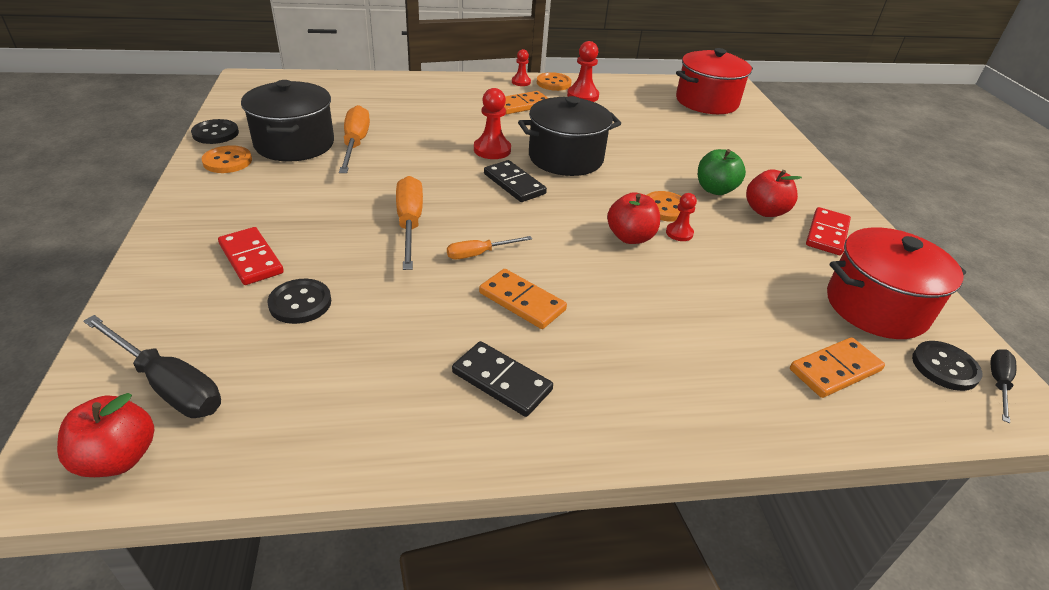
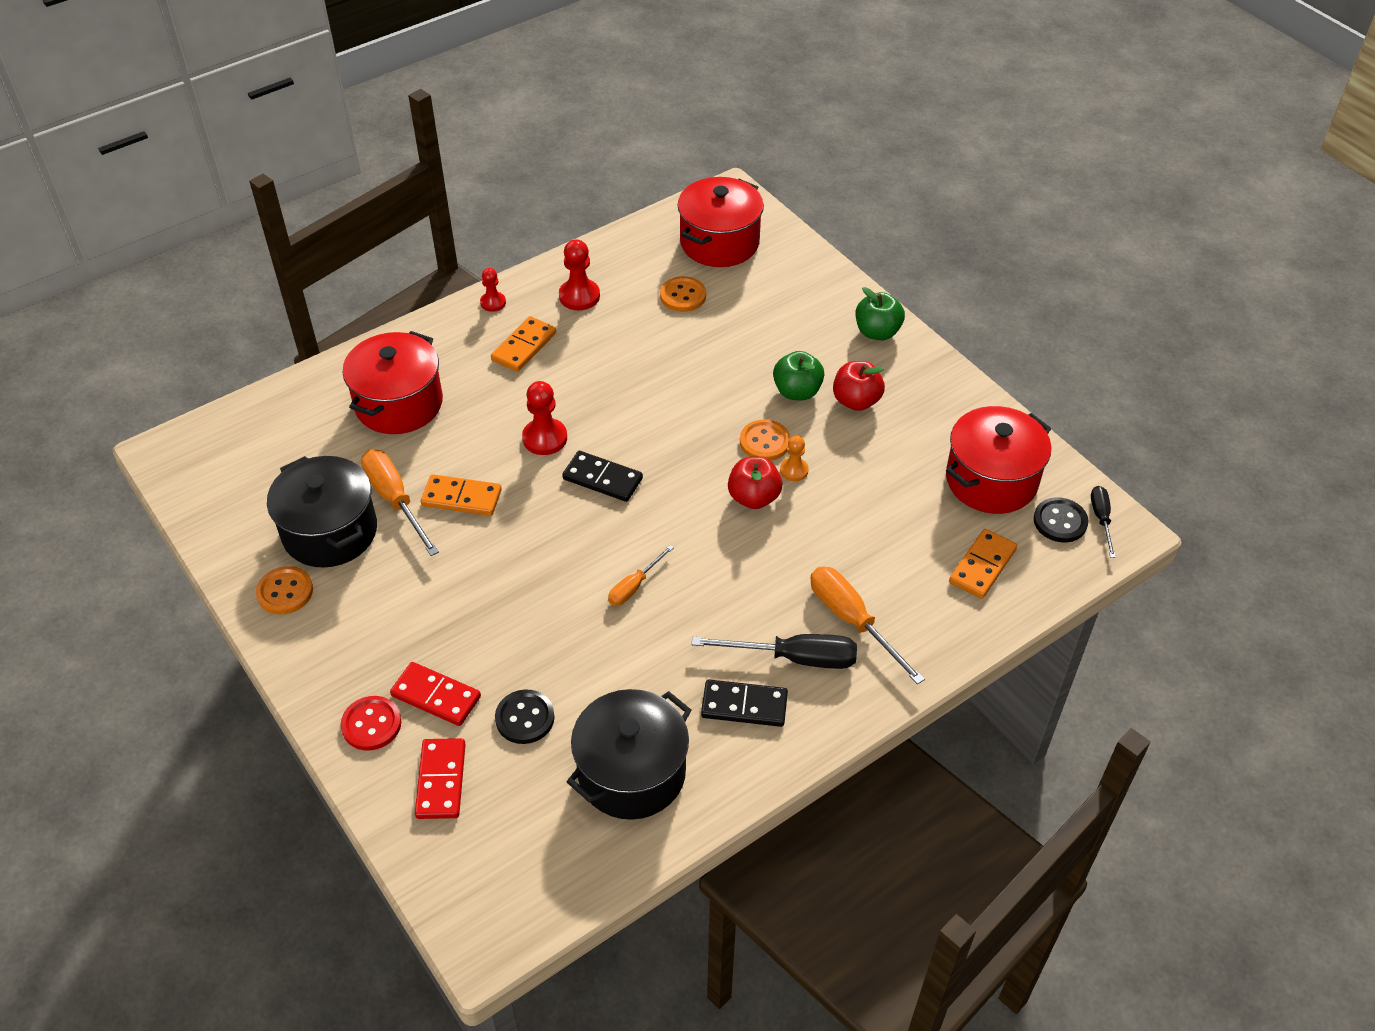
camera: 25 degrees left, 10 degrees up
(118, 458) = (519, 911): red apple -> none
(168, 385) = (493, 843): black screwdriver -> black screwdriver (794, 658)
(184, 255) = (371, 724): none -> red button
(215, 133) = (227, 559): black button -> none
(409, 224) = (544, 582): orange screwdriver -> orange screwdriver (852, 621)
(411, 104) = (399, 404): none -> red pot
(522, 301) = (707, 621): orange domino -> orange domino (461, 498)
(553, 83) = (531, 287): orange button -> orange button (683, 296)
(566, 158) = (628, 414): black pot -> black pot (632, 773)
(679, 233) = (794, 470): red pawn -> orange pawn
(808, 179) = (877, 332): none -> green apple
(827, 234) = (922, 406): red domino -> red domino (441, 780)

